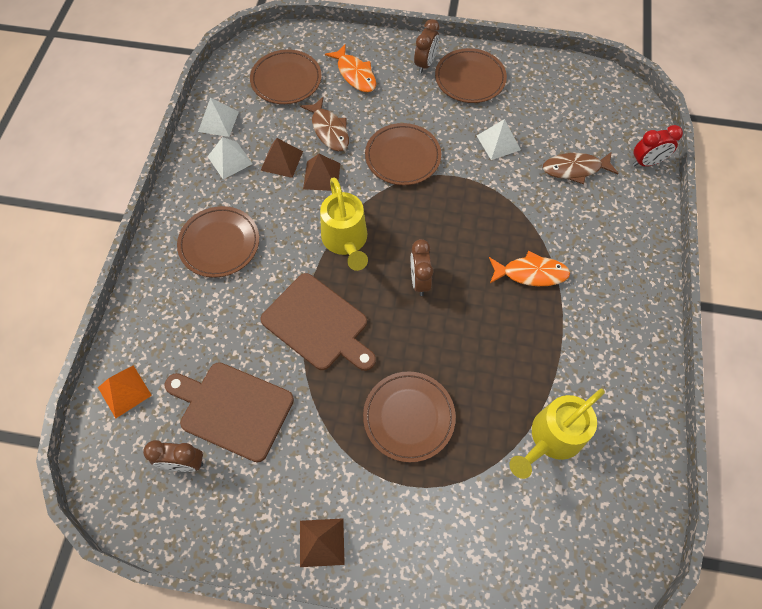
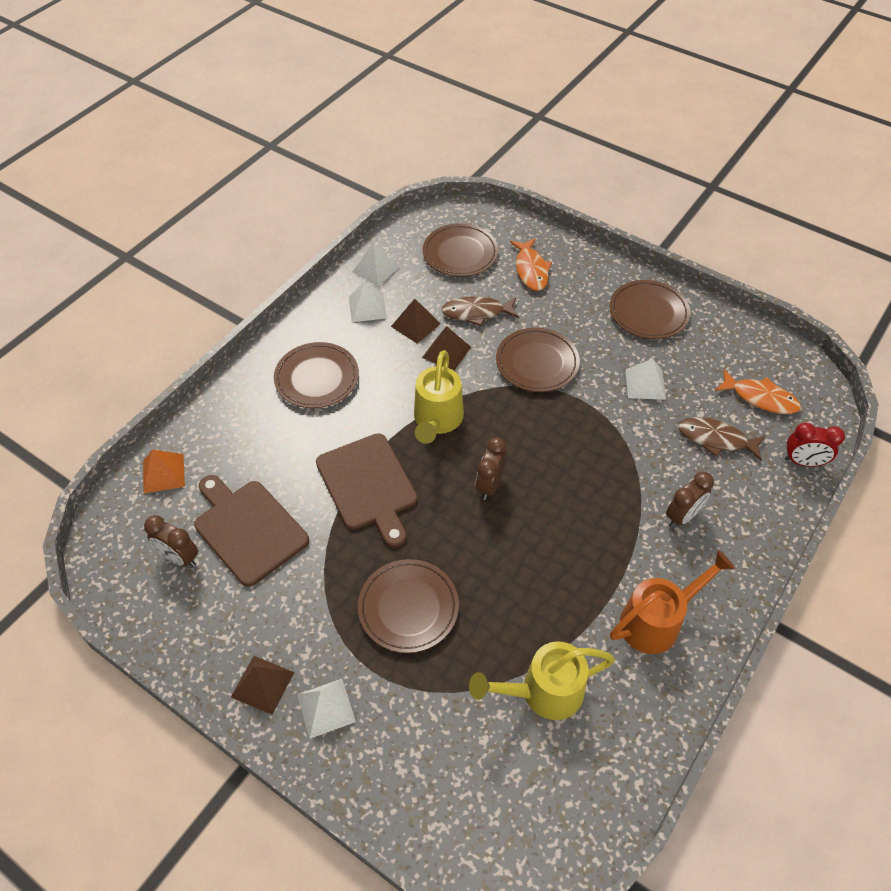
camera: 25 degrees right, 10 degrees down
(329, 130) = (477, 313): brown fish -> brown fish turned 90 degrees clockwise
(386, 536) = (326, 707): none -> white pyramid
(425, 64) = (608, 283): brown clock -> brown clock (682, 516)
(531, 273) = (610, 523): orange fish -> orange fish (760, 398)
(606, 340) = (657, 621): none -> orange watering can

